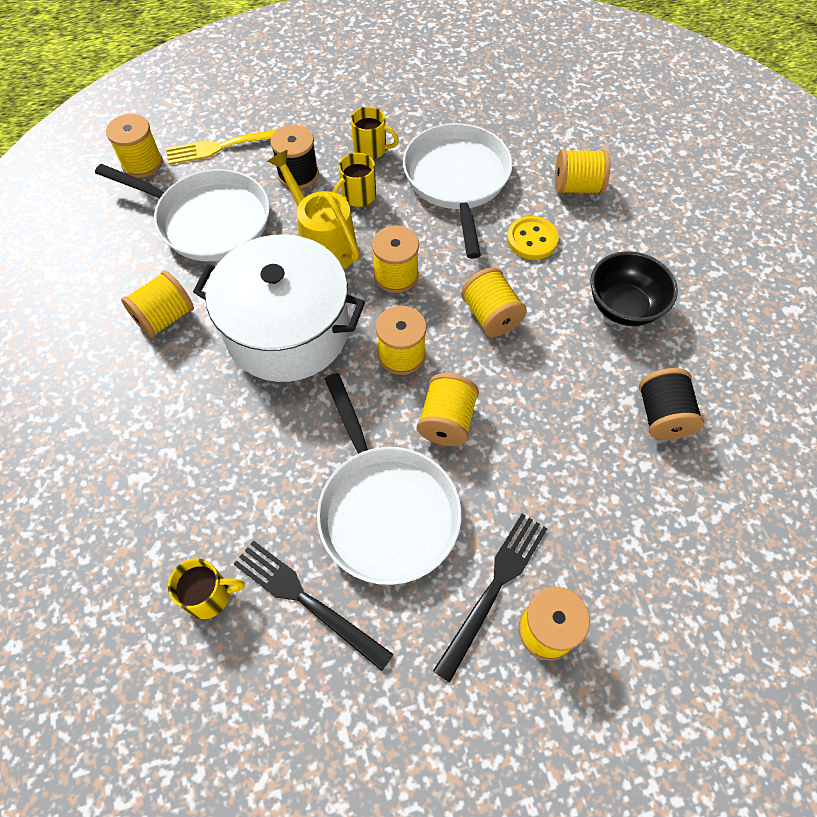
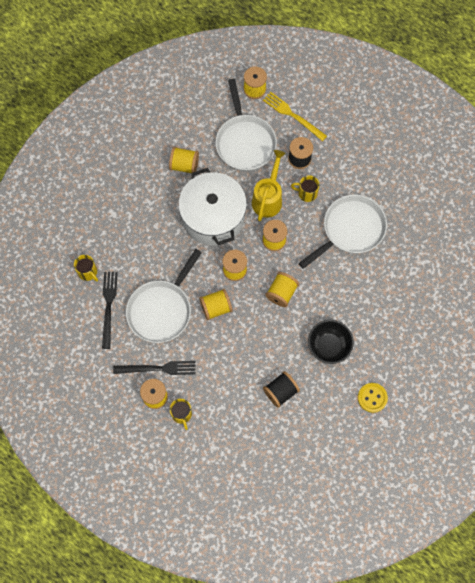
camera: 55 degrees right, 10 degrees up
(371, 149) = (340, 179): yellow mug -> yellow mug (182, 414)
(532, 239) = (339, 285): yellow button -> yellow button (372, 398)
(577, 187) = (388, 286): yellow spool -> none

